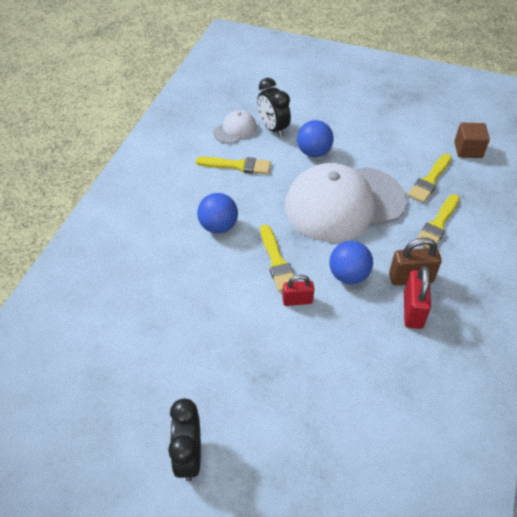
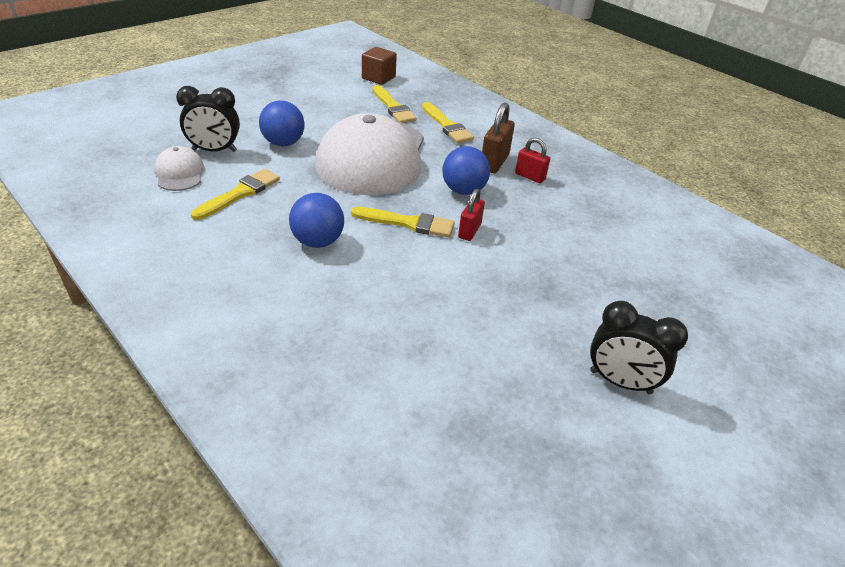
camera: 65 degrees left, 10 degrees down
(412, 310) = (530, 176): red padlock -> red padlock, size x0.66

